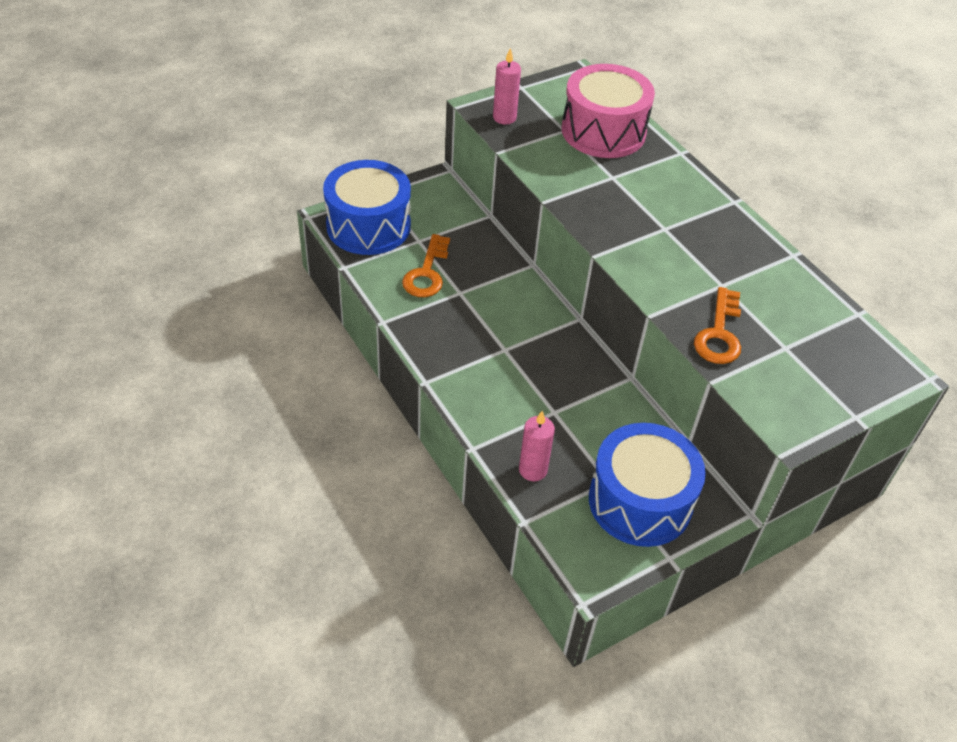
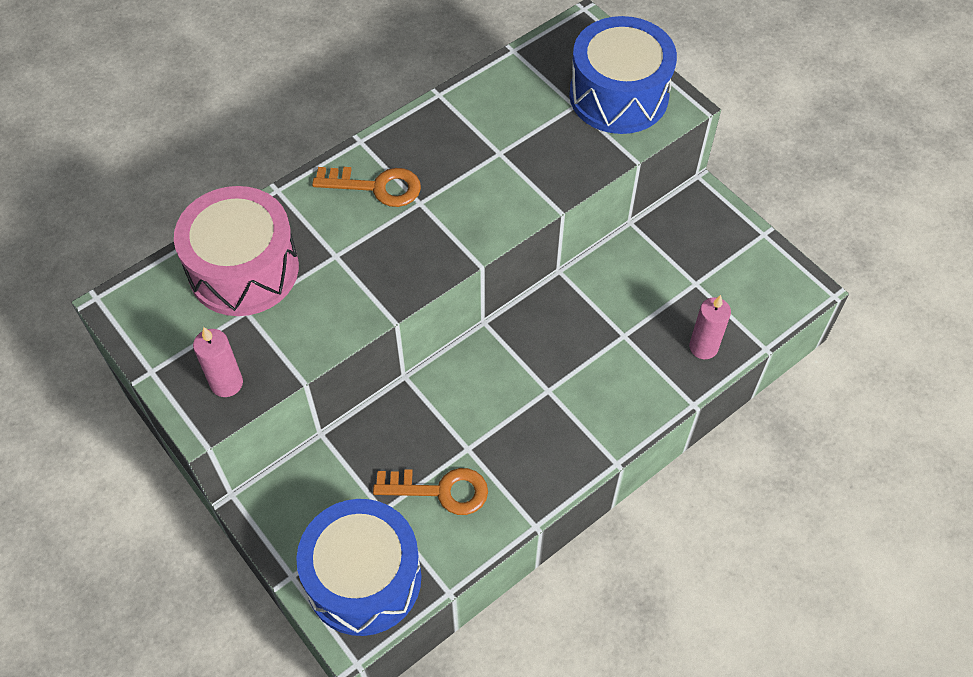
camera: 95 degrees left, 10 degrees up
(640, 501) = (711, 257): blue drum -> blue drum (618, 95)
(719, 333) = (571, 155): orange key -> orange key (376, 187)

